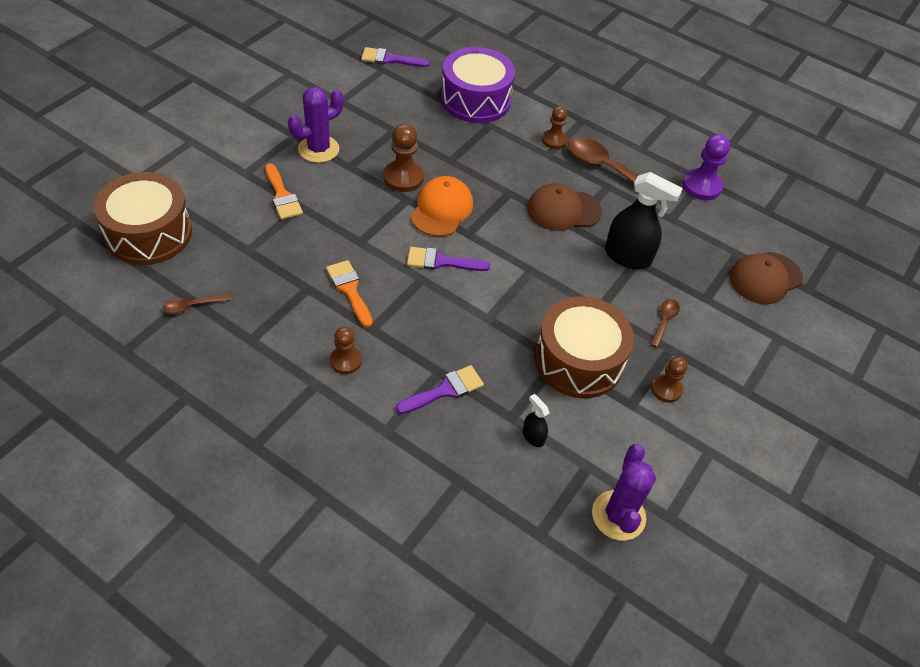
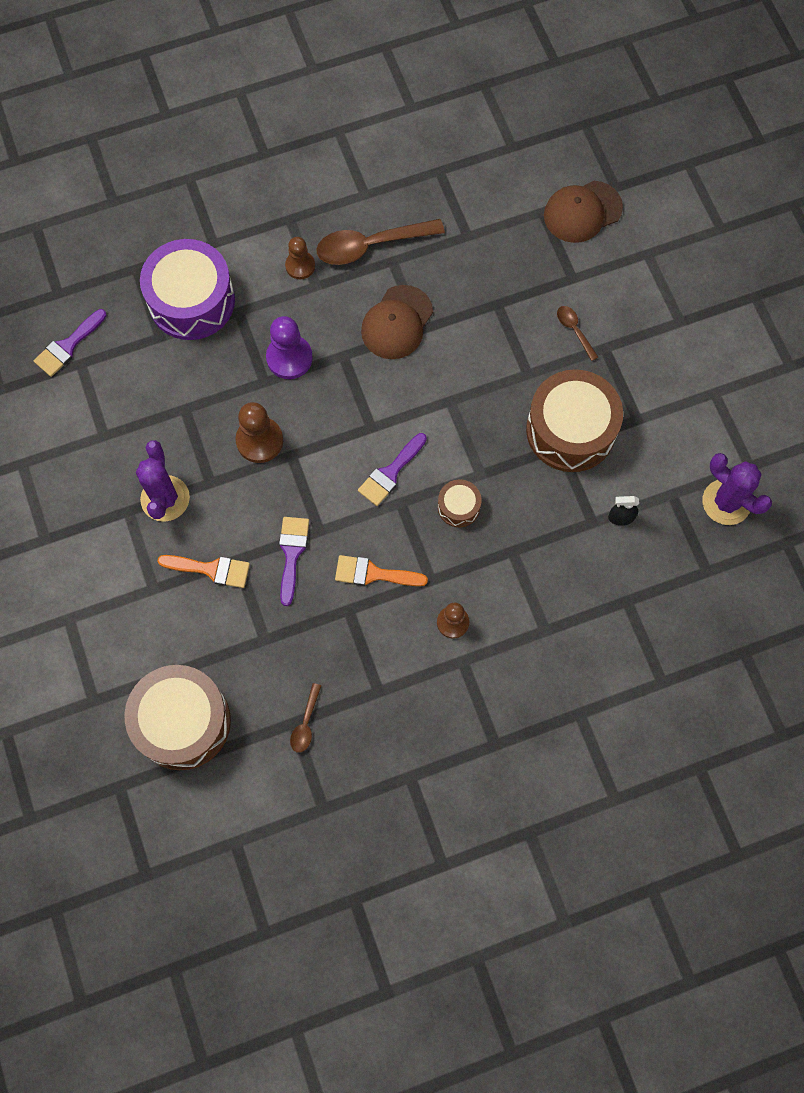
camera: 50 degrees left, 20 degrees up
(441, 209) = (325, 431): orange cap -> none
(445, 390) = (534, 558): purple brush -> purple brush (292, 554)
(448, 317) = (458, 507): none -> brown drum
(627, 257) = (487, 308): black spray bottle -> none
(666, 389) = (640, 381): brown pawn -> none
(701, 186) = (446, 178): purple pawn -> purple pawn (289, 358)
(765, 278) = (582, 212): brown cap -> brown cap turned 60 degrees clockwise

